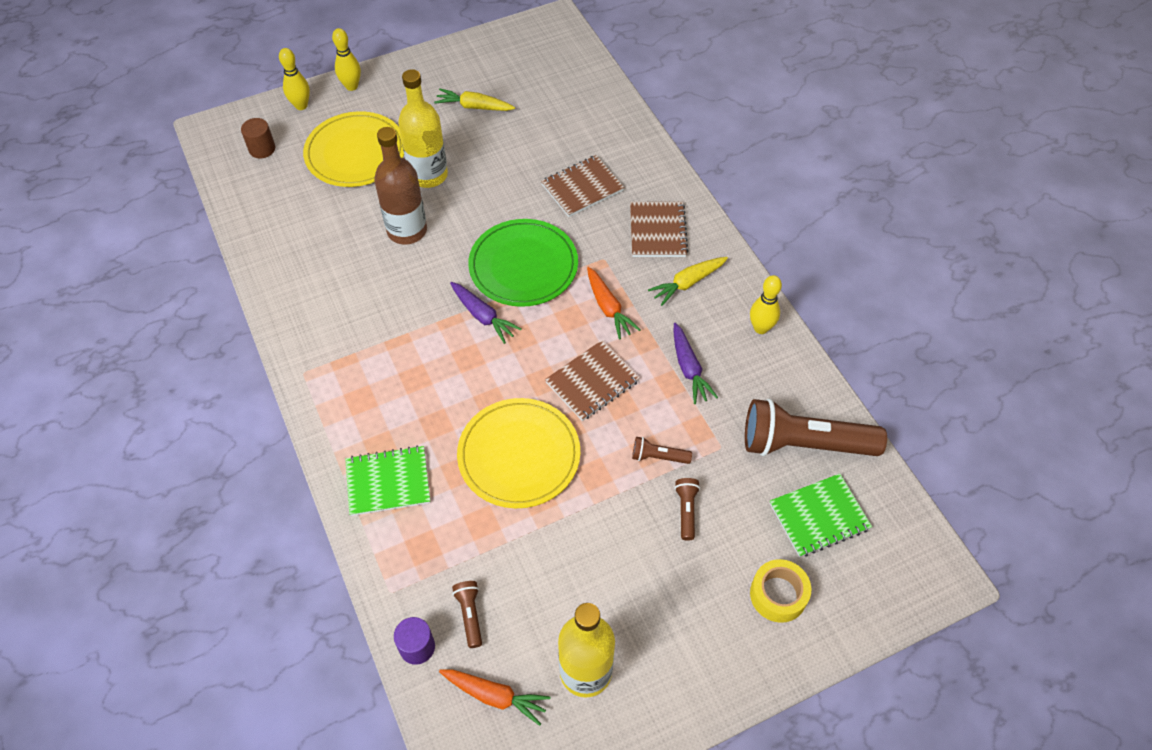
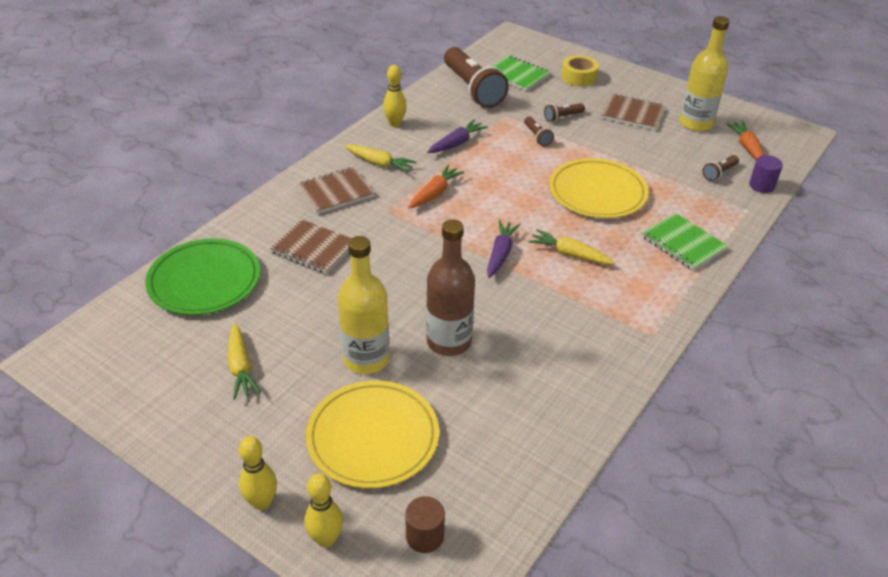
camera: 120 degrees left, 15 degrees down
(444, 371) = (569, 254): none -> yellow carrot
(523, 266) = (430, 251): green plate -> green plate (204, 280)
(592, 382) = (507, 180): brown notebook -> brown notebook (632, 113)

